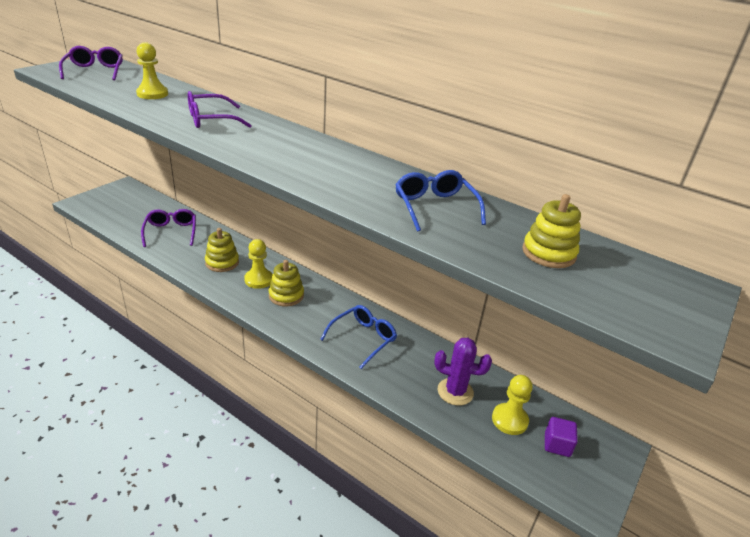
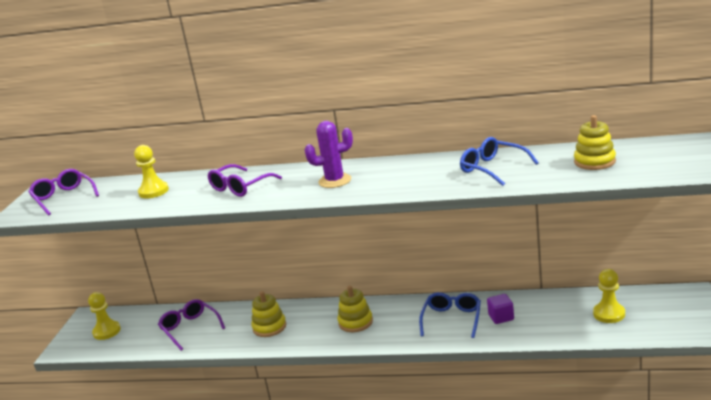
camera: 20 degrees left, 10 degrees down
(258, 280) = (318, 323): yellow pawn -> yellow pawn (107, 331)
(455, 392) = (555, 317): purple cactus -> purple cactus (335, 181)
(557, 445) = (653, 311): purple cube -> purple cube (501, 317)

